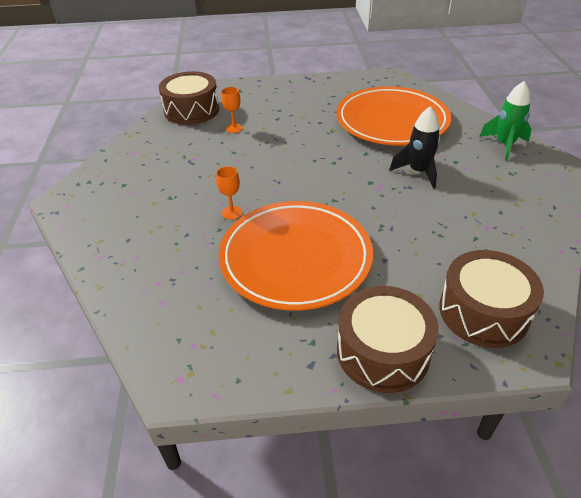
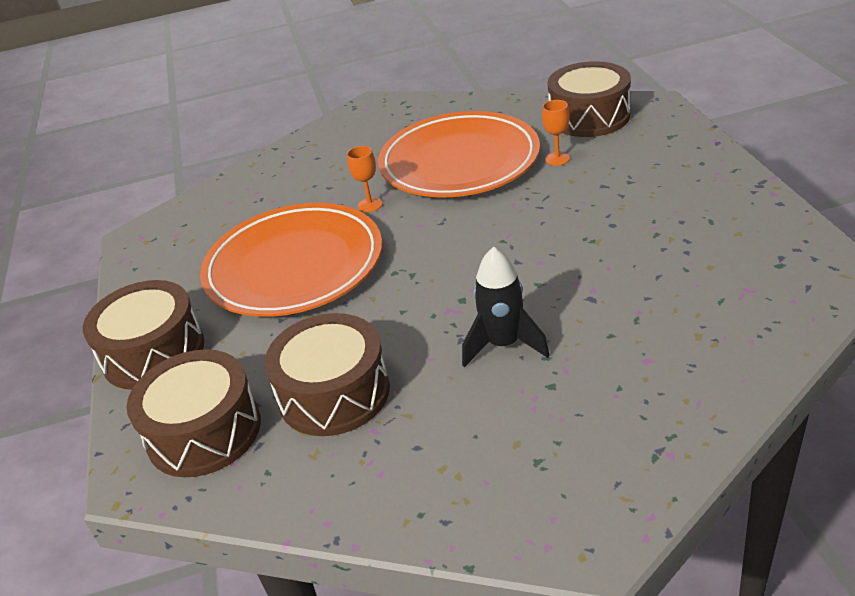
camera: 85 degrees right, 5 degrees down
(392, 121) = (655, 297): orange plate -> orange plate (459, 162)
(450, 243) = (334, 393): none -> brown drum
(504, 145) = (636, 451): green rocket -> none

